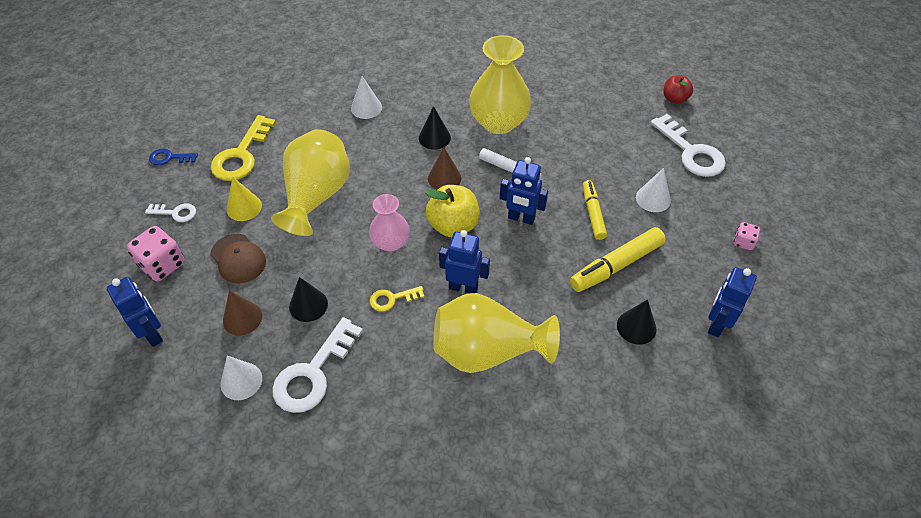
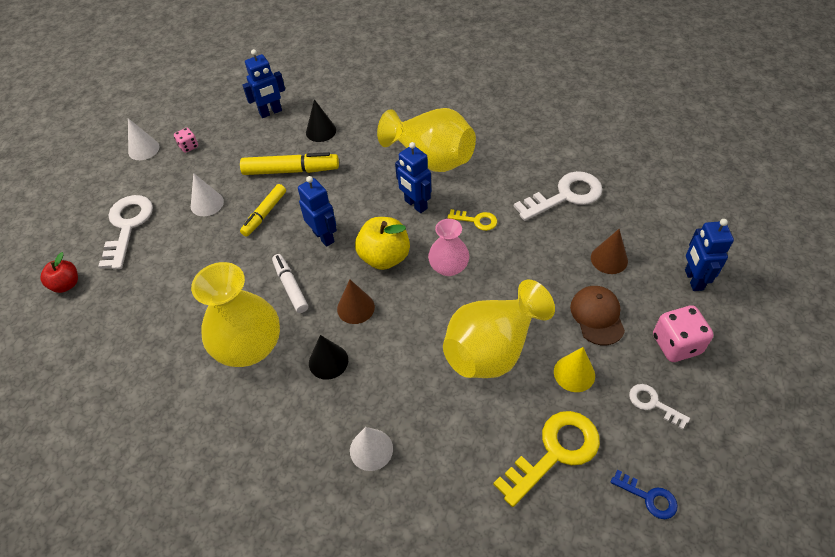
camera: 145 degrees left, 0 degrees up
(241, 381) = (623, 213): white cone -> white cone (143, 149)
(308, 305) = (548, 245): black cone -> none

